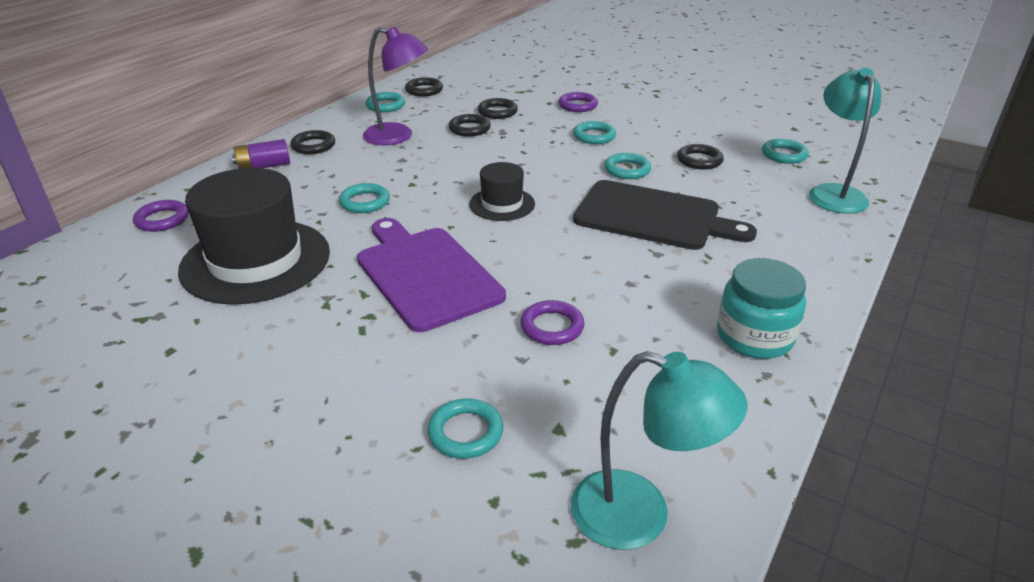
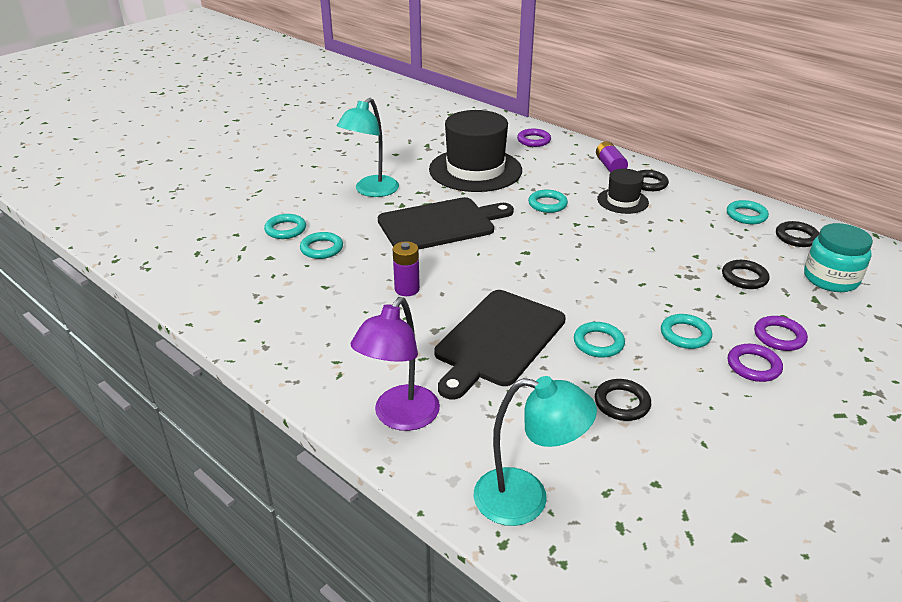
camera: 100 degrees right, 0 degrees up
(398, 136) = (672, 220): purple lamp -> purple lamp (400, 417)
(426, 274) = (441, 224): purple cutting board -> black cutting board
(469, 129) = (695, 257): black ring -> none
(502, 204) = (535, 262): black hat -> black hat (622, 201)
(552, 327) = (360, 266): purple ring -> purple ring (753, 366)
(590, 281) = (407, 289): none -> purple battery
(640, 515) = (196, 273): turquoise lamp -> turquoise lamp (371, 191)
(754, 337) = (306, 353): turquoise jar -> turquoise jar (830, 279)
(784, 155) = (640, 489): turquoise ring -> turquoise ring (322, 248)

